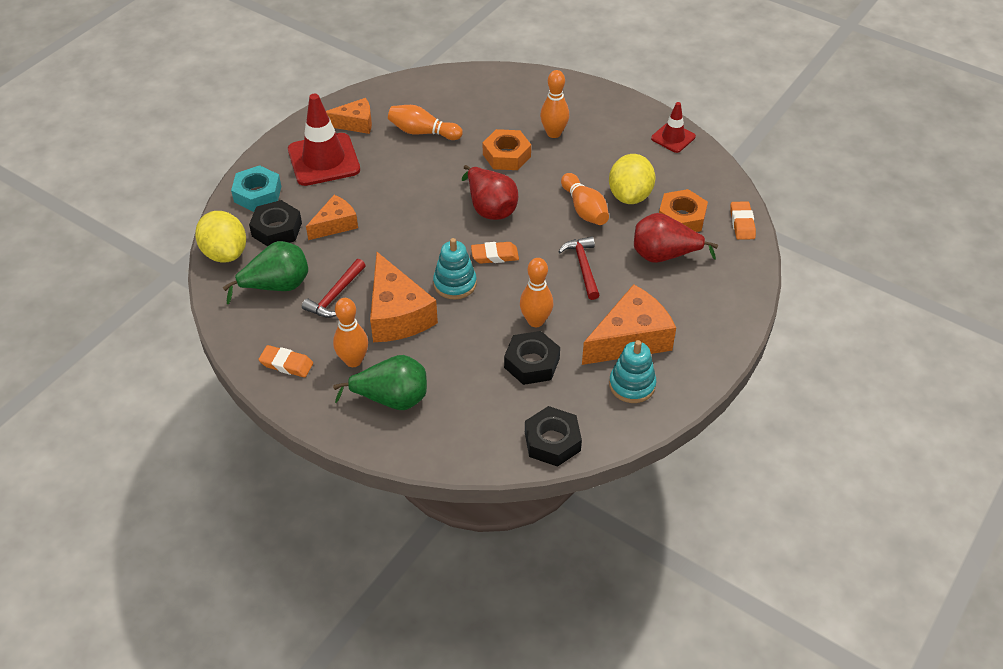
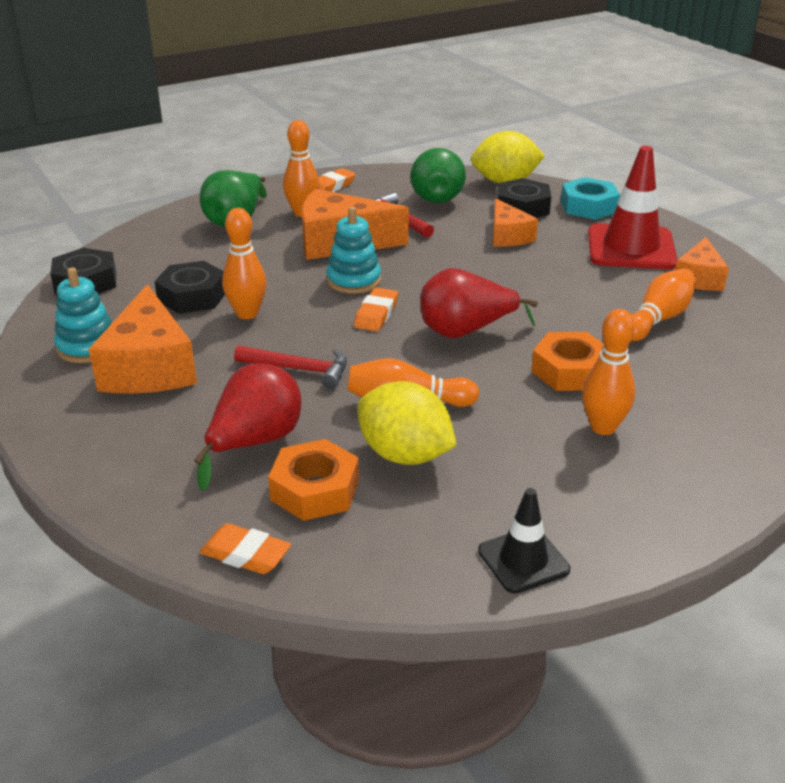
camera: 115 degrees right, 15 degrees down
(673, 137) = (523, 560): red traffic cone -> black traffic cone

